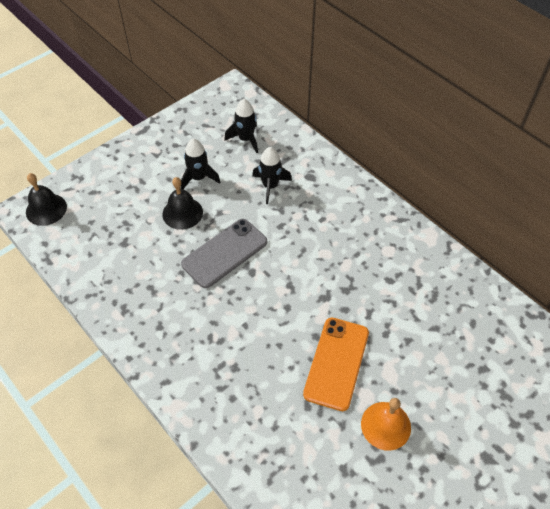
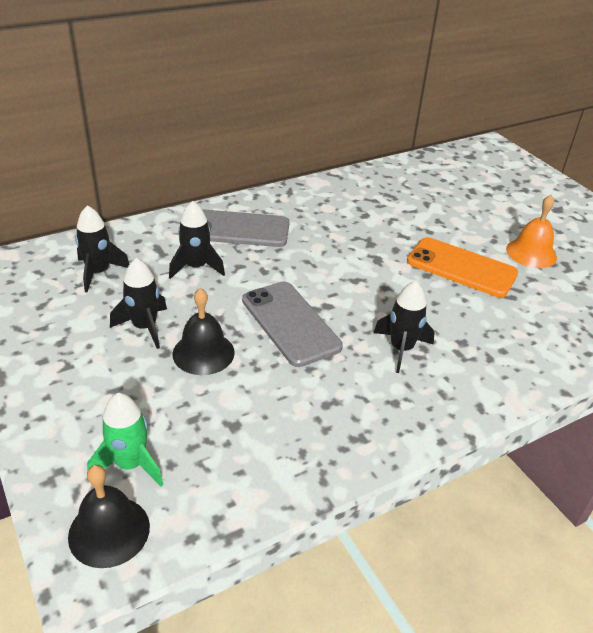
camera: 80 degrees left, 15 degrees down
(88, 204) = (130, 464): none -> green rocket
(215, 325) = (401, 349): none -> black rocket
(328, 199) = (238, 229): none -> grey phone

